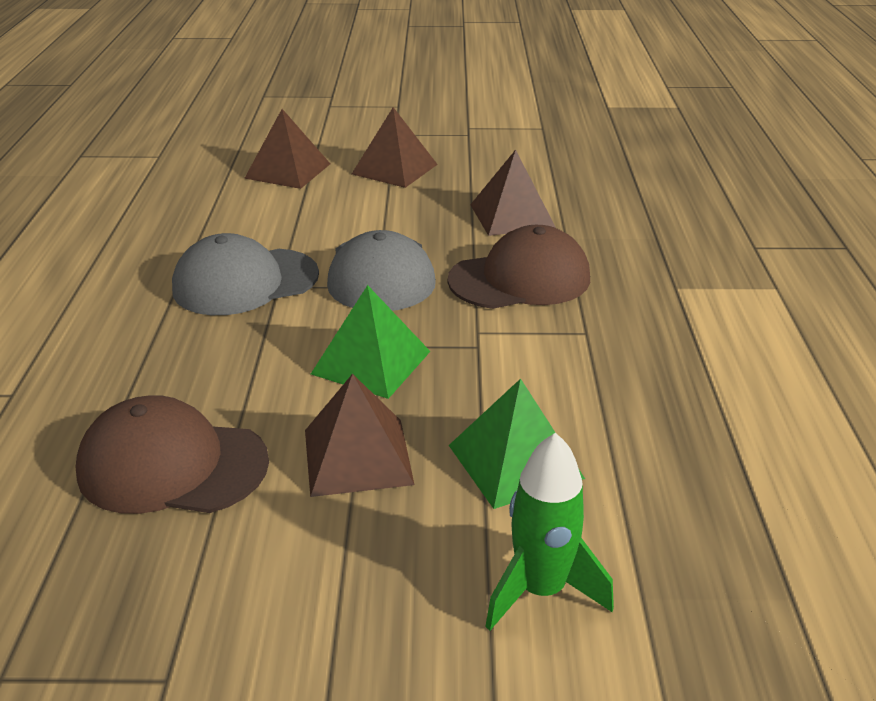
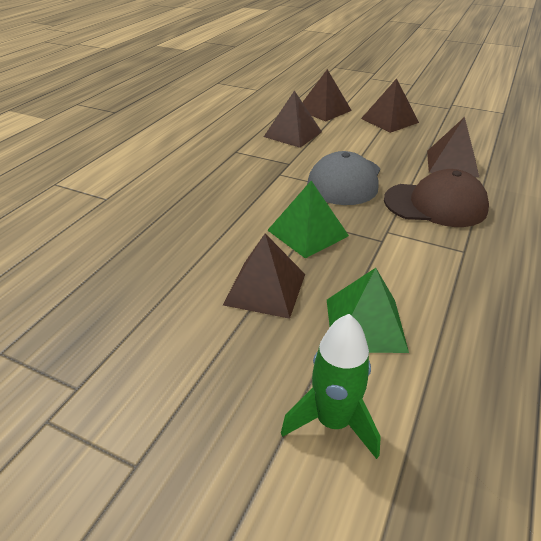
camera: 25 degrees right, 5 degrees up
(172, 466) = (159, 262): brown cap -> none
(245, 282) = (262, 167): grey cap -> none
(262, 219) = (293, 134): none -> brown pyramid

